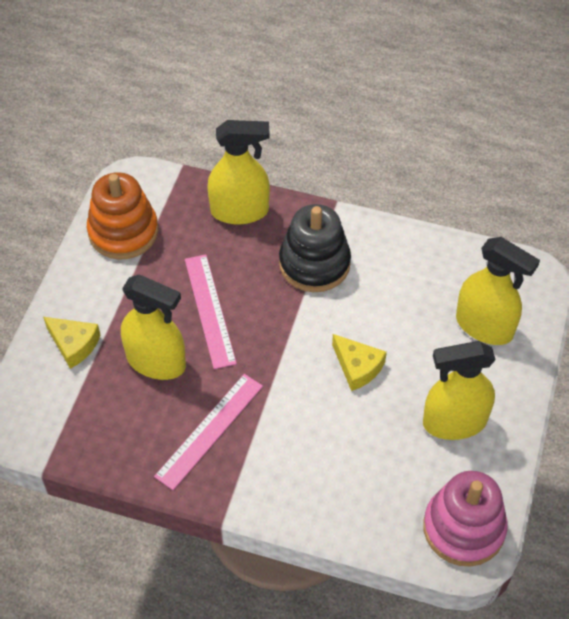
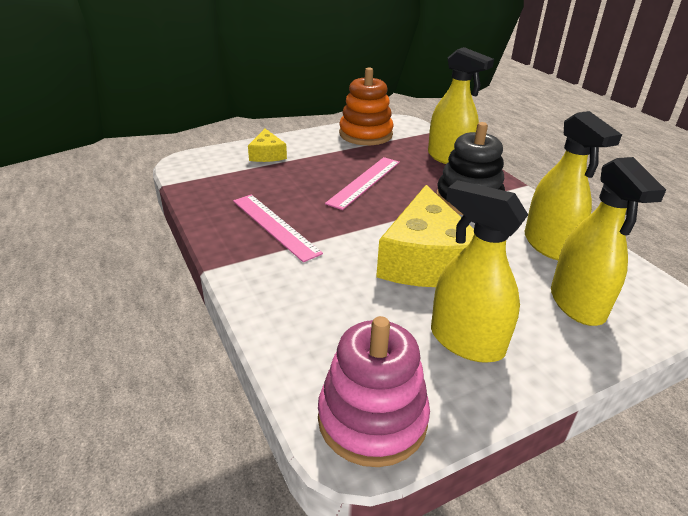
camera: 45 degrees right, 20 degrees down
(156, 362) = (297, 183): yellow spray bottle -> yellow spray bottle (549, 245)
(209, 430) = (275, 226): pink ruler -> pink ruler turned 60 degrees clockwise
(357, 367) = (426, 260): yellow cheese -> yellow cheese, size x2.03

